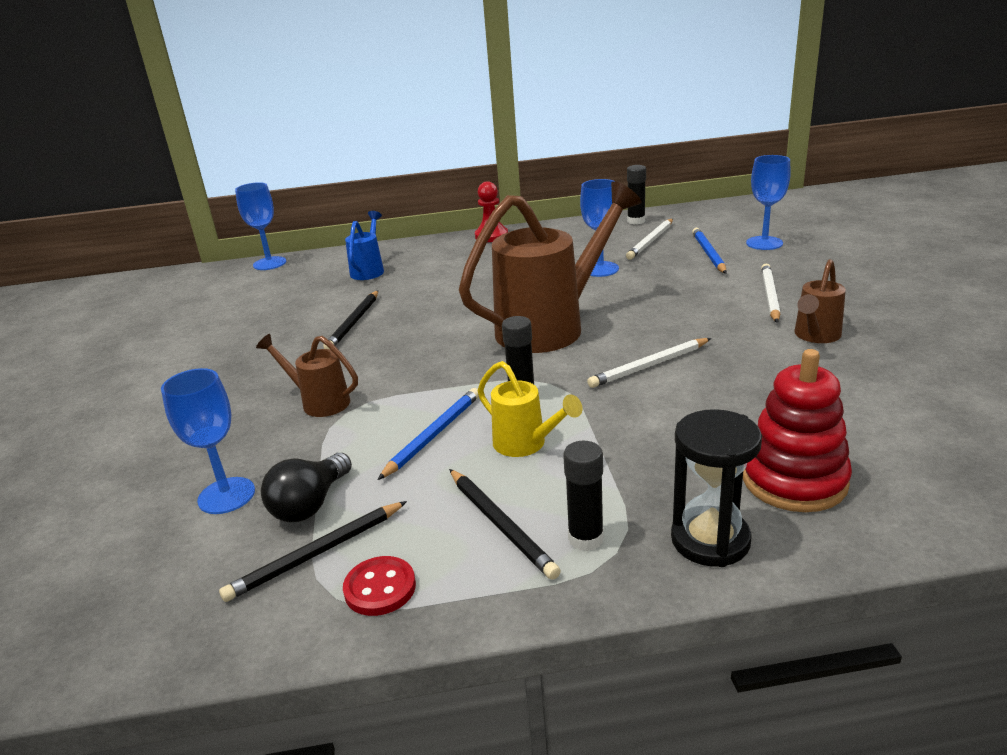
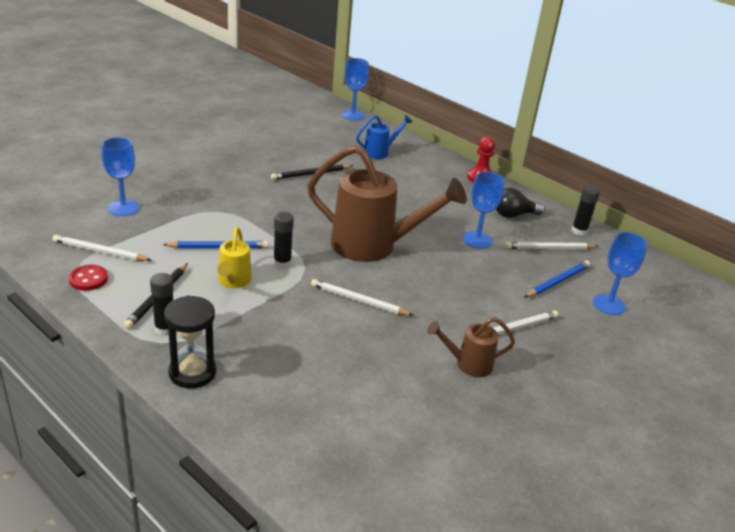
camera: 45 degrees right, 5 degrees up
(310, 504) = (133, 234): black light bulb -> black light bulb (514, 215)
(317, 553) = (100, 251): black pencil -> white pencil
(319, 402) = (220, 199): brown watering can -> none
(794, 480) = (272, 391): red stacking toy -> none

